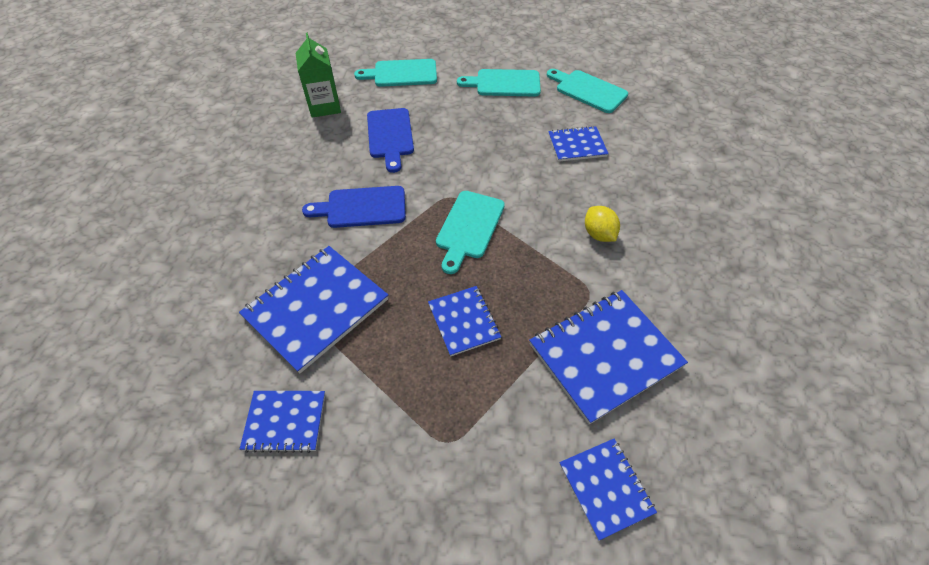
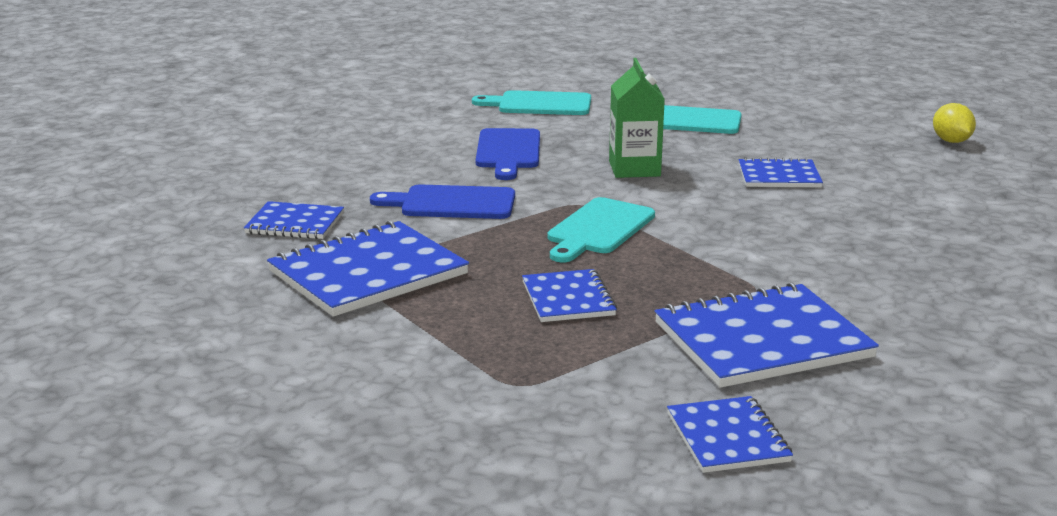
camera: 10 degrees right, 30 degrees down
(285, 422) = (304, 350): blue notebook -> blue notebook (295, 223)
(324, 106) = (423, 123): green carton -> green carton (634, 169)
(588, 90) = (812, 133): turquoise cutting board -> none
(598, 234) = (786, 248): yellow lemon -> yellow lemon (951, 141)

